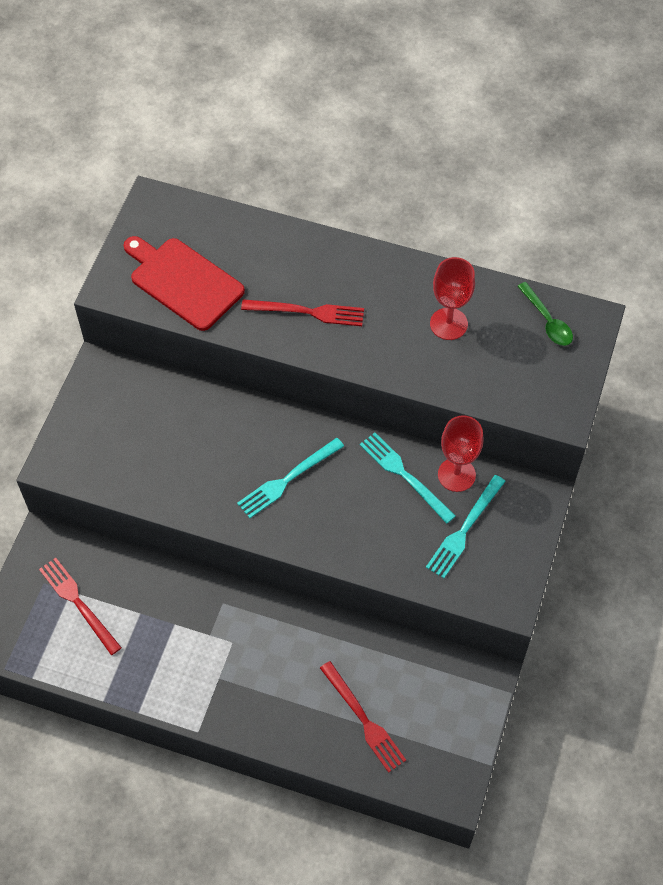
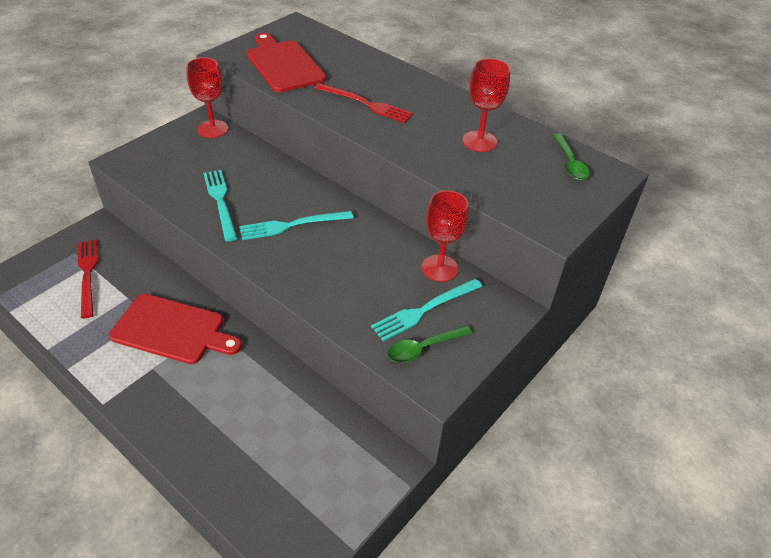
camera: 20 degrees right, 15 degrees down
(120, 377) = (213, 129): none -> red goblet
(210, 630) = (172, 330): none -> red cutting board
(363, 719) = (254, 453): red fork -> none
(404, 475) = (393, 254): turquoise fork -> turquoise fork (220, 202)
(482, 571) = (423, 348): none -> green spoon

